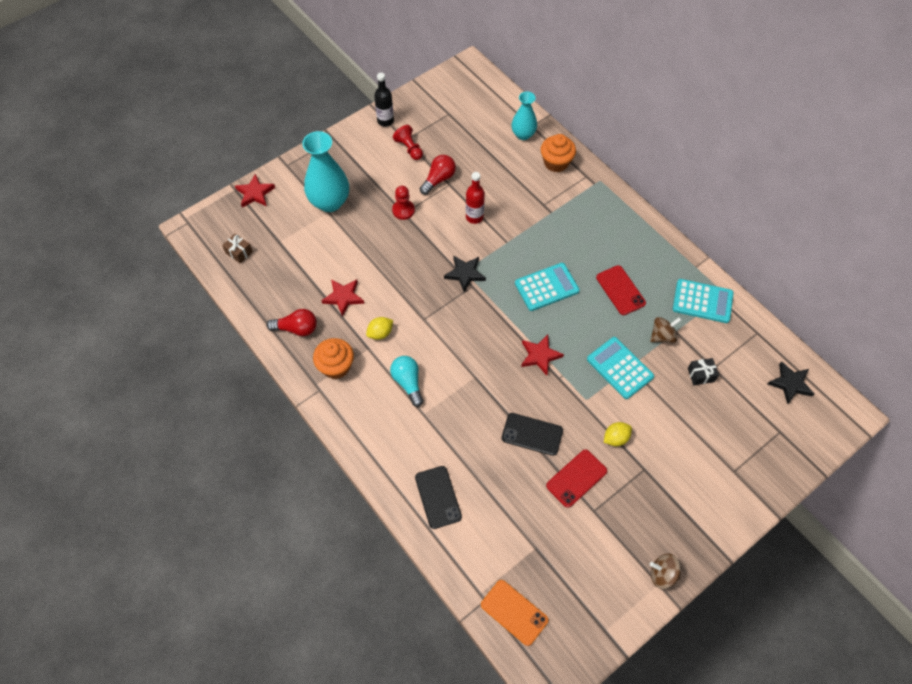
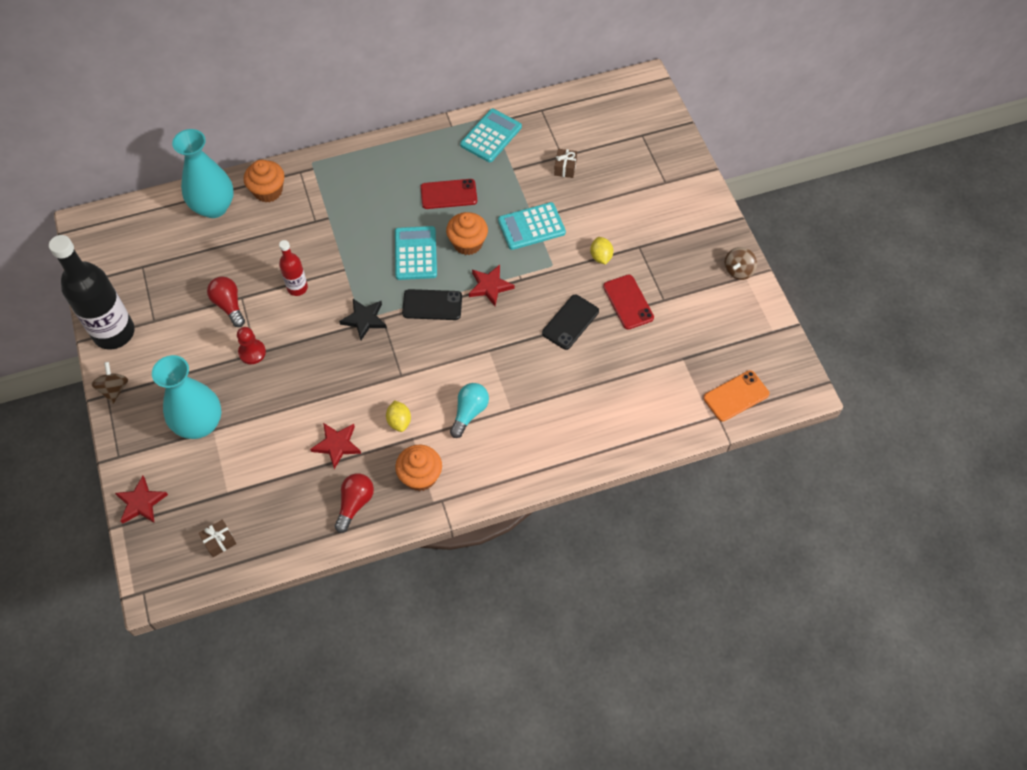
camera: 70 degrees left, 0 degrees up
(385, 121) = (114, 333): black bottle -> black bottle, size x1.99
(408, 382) = (469, 412): turquoise light bulb -> turquoise light bulb turned 120 degrees clockwise
(409, 148) = (169, 321): red pawn -> none
(438, 497) = (604, 423): black phone -> black phone (432, 305)
(523, 134) = (214, 207): turquoise vase -> turquoise vase, size x1.64
(576, 323) = (467, 243): none -> orange cupcake
(662, 336) = (513, 181): brown spinning top -> brown spinning top (114, 389)
(701, 375) = (565, 168): black gift -> brown gift
(790, 384) = (601, 108): black star -> none

